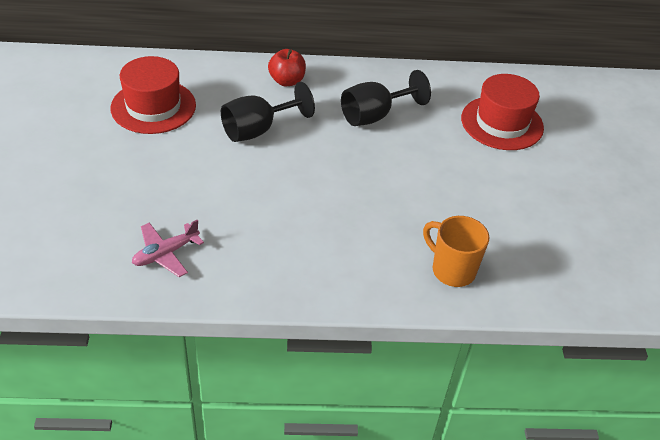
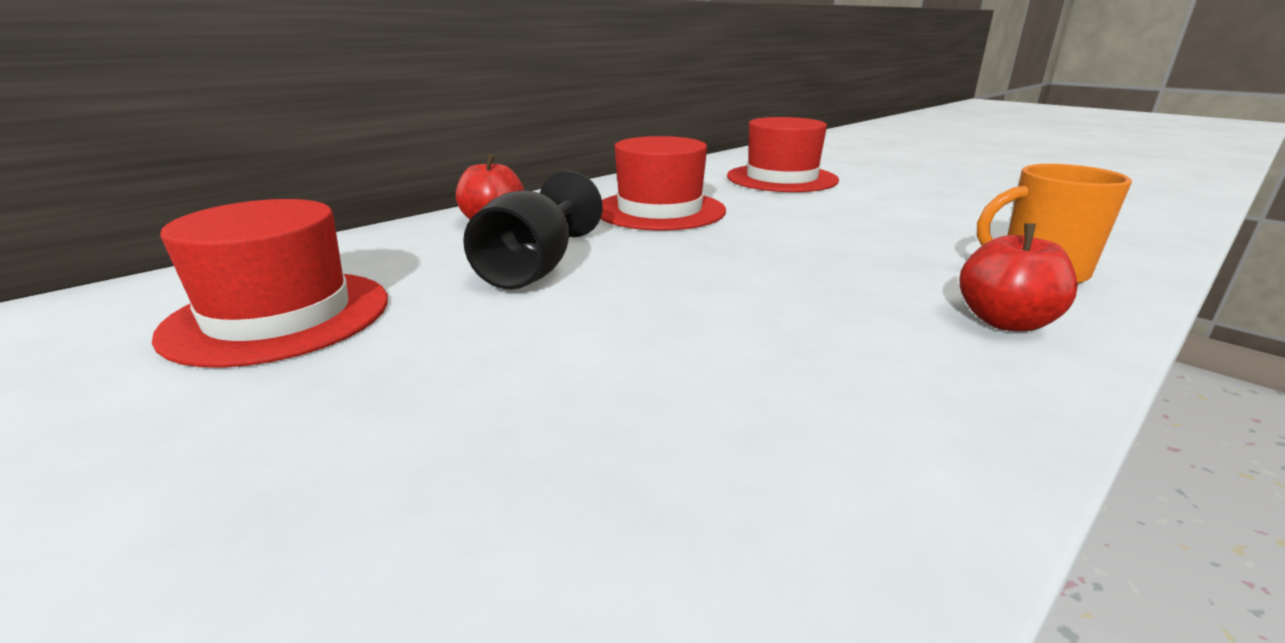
camera: 40 degrees left, 20 degrees down
(165, 254) = (692, 521): pink plane -> none
(370, 274) = (1005, 322): none -> red apple
(375, 115) = (659, 210): black goblet -> red hat

